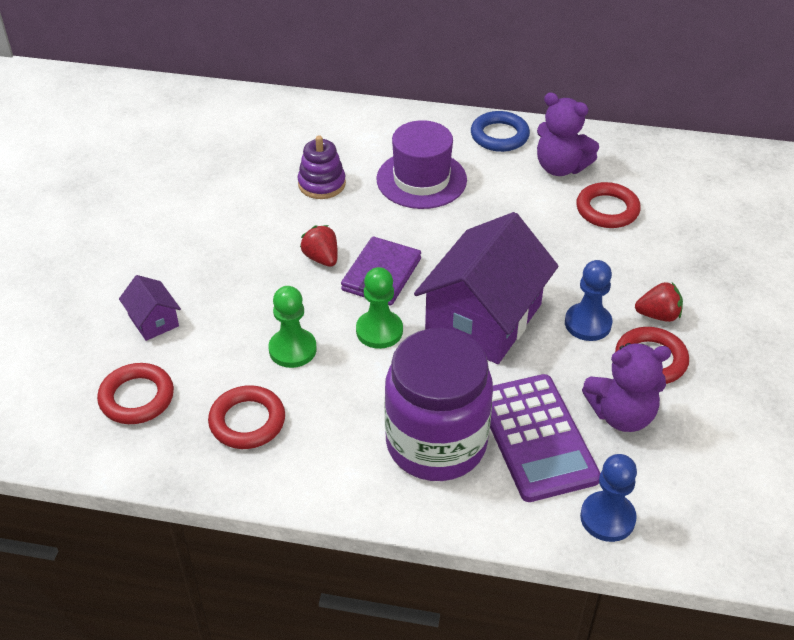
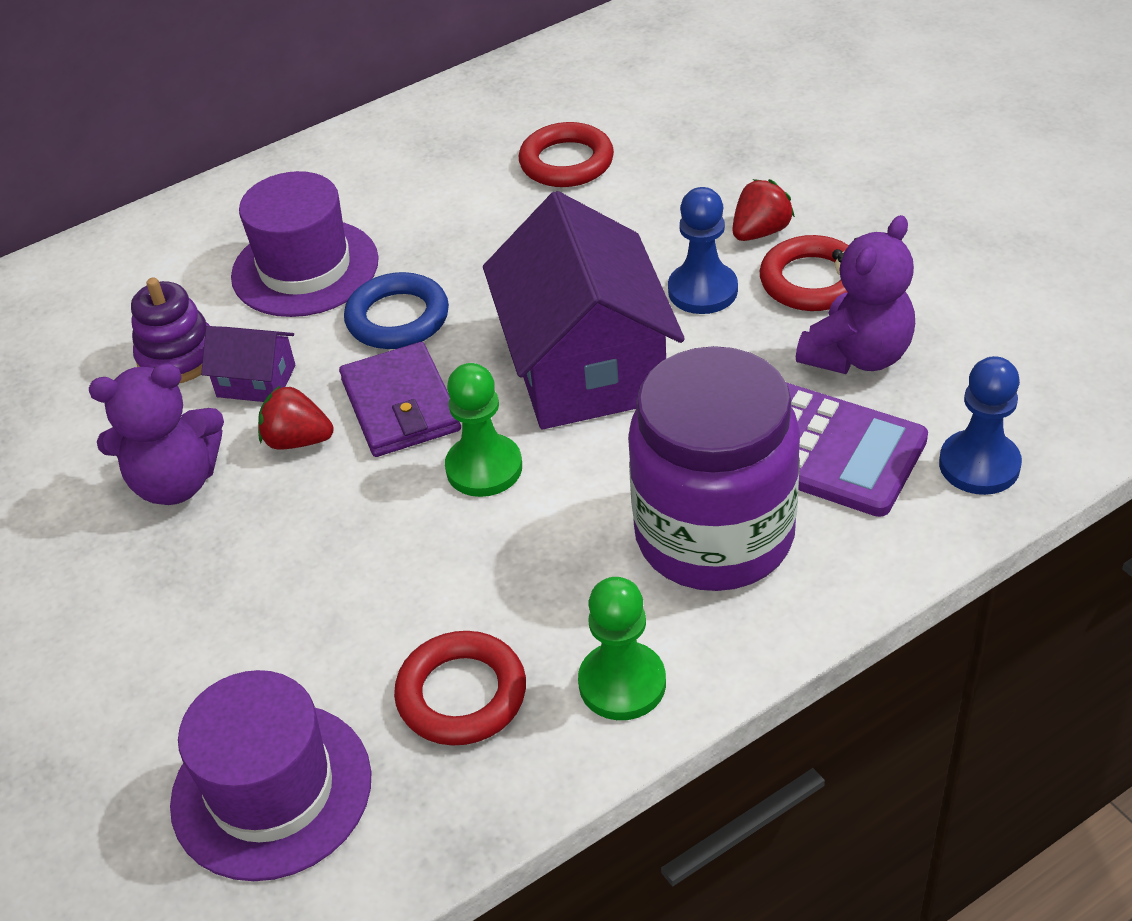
camera: 40 degrees left, 0 degrees up
(137, 398) = (271, 790): red ring -> purple hat
(153, 320) = (162, 681): purple house -> purple house (256, 381)
(292, 349) = (405, 569): green pawn -> green pawn (622, 683)
(499, 136) = (337, 161): blue ring -> blue ring (398, 318)
(560, 167) = (455, 151): purple teddy bear -> purple teddy bear (176, 482)

